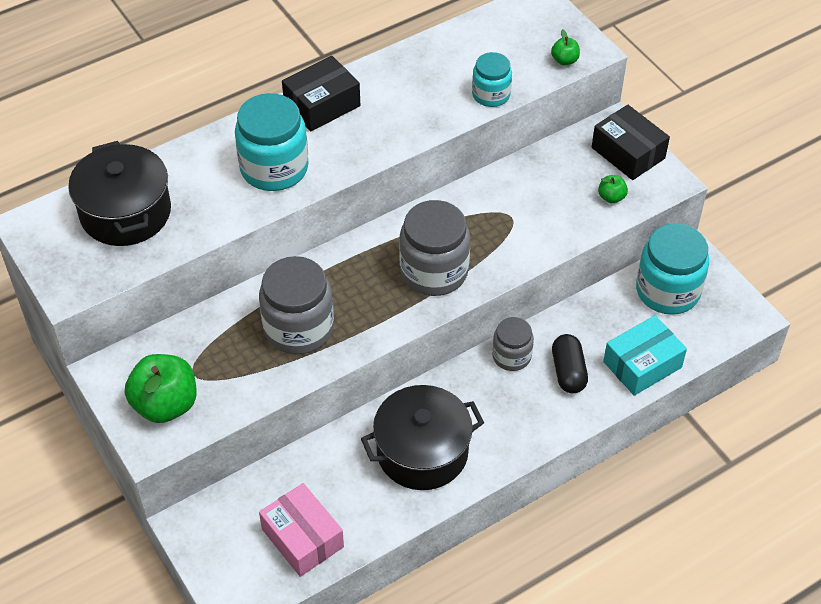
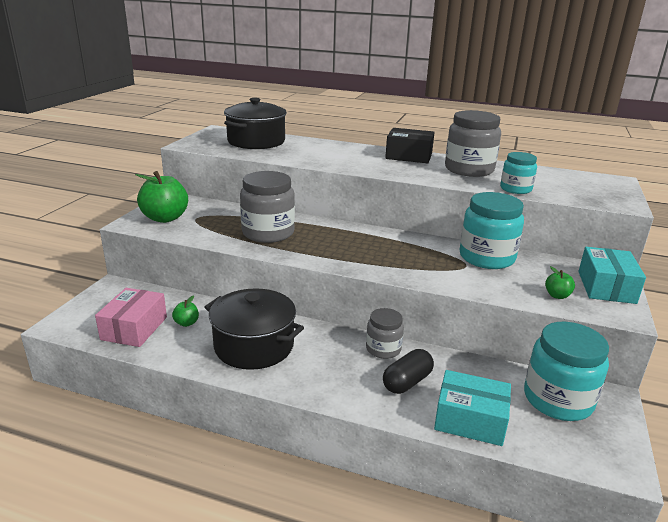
camera: 50 degrees right, 25 degrees down
(274, 168) = (343, 158): turquoise jar -> turquoise jar (486, 257)
(434, 271) = (376, 256): grey jar -> grey jar (469, 169)
(564, 60) = (595, 200): green apple -> green apple (186, 323)
(628, 153) = (606, 287): black box -> turquoise box

